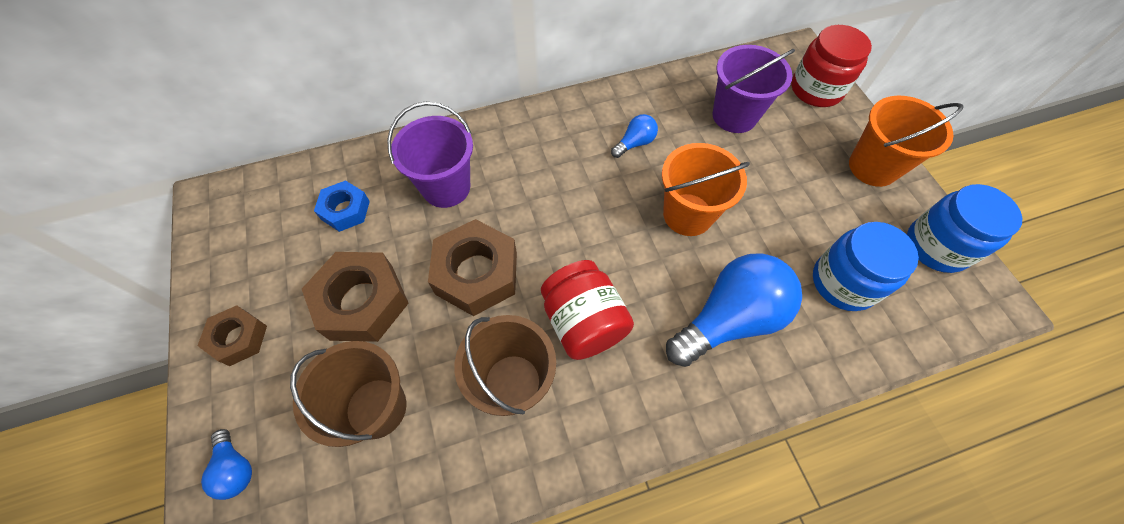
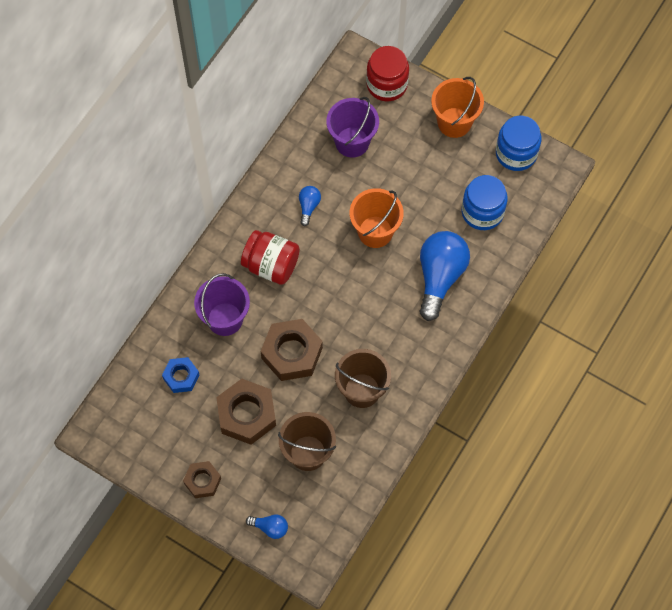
camera: 40 degrees left, 5 degrees up
(584, 322) = (370, 335): red jar -> red jar (271, 265)

